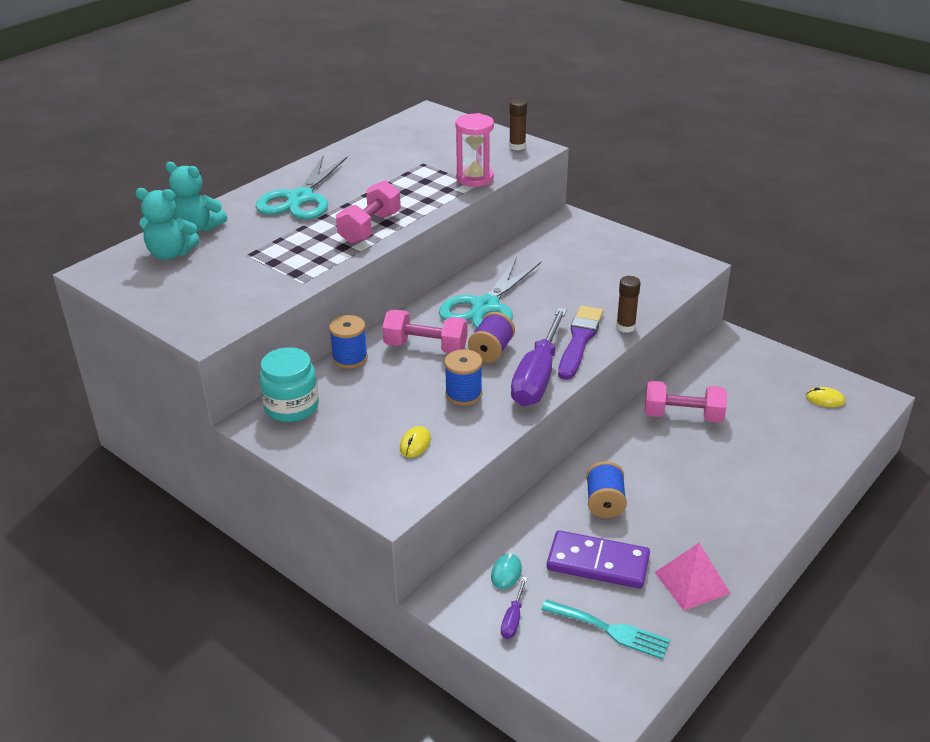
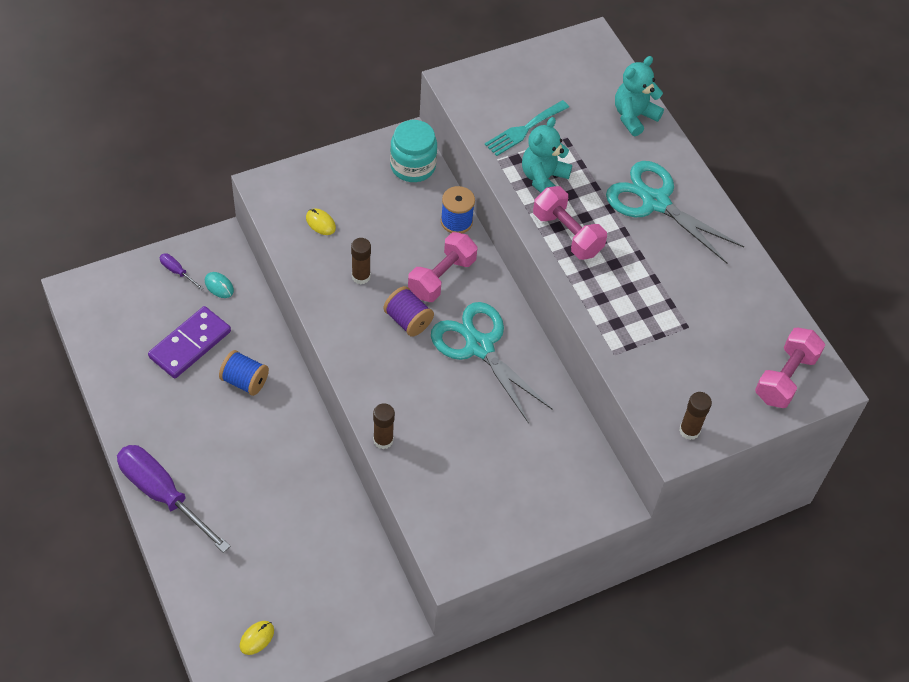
camera: 110 degrees right, 20 degrees up
(170, 254) = (595, 89): turquoise teddy bear -> turquoise teddy bear (543, 178)
(463, 394) = (361, 276): blue spool -> brown glue stick
(475, 178) = (628, 356): pink hourglass -> none
(538, 376) = (352, 336): purple screwdriver -> purple screwdriver (162, 494)
(579, 340) = (384, 393): purple brush -> none
(610, 630) = (129, 320): turquoise fork -> turquoise fork (524, 130)
(683, 416) = (308, 499): pink dumbbell -> pink dumbbell (785, 378)
(692, 582) = (132, 392): pink pyramid -> none

